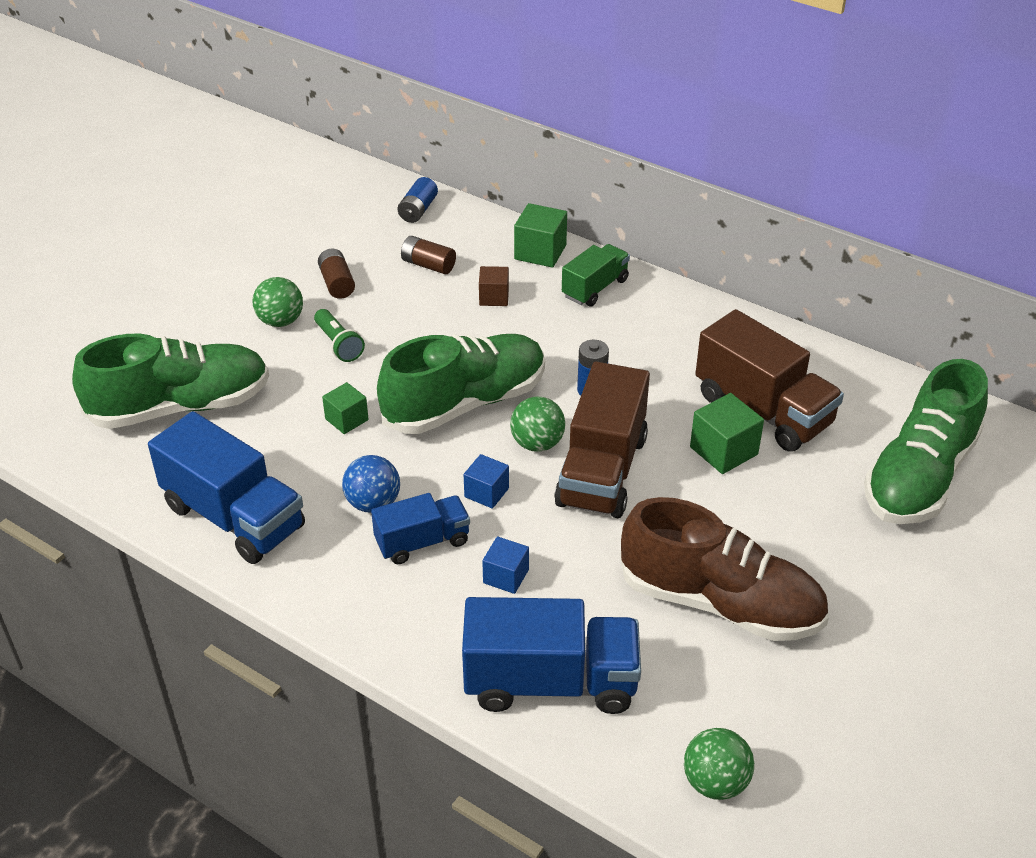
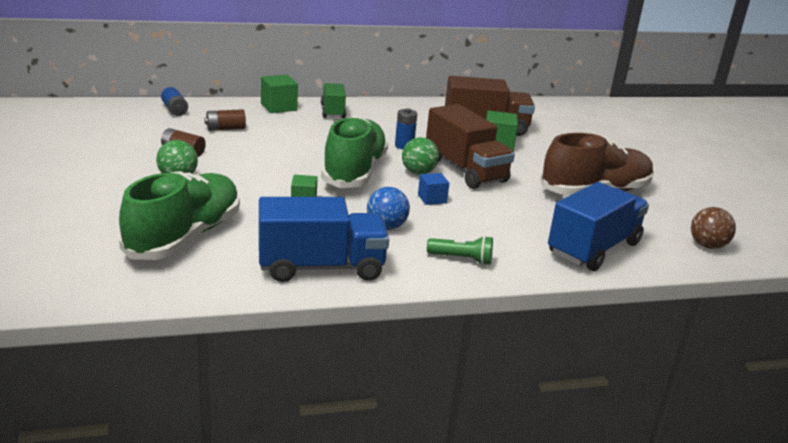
camera: 50 degrees left, 15 degrees down
(338, 344) = (236, 175): green flashlight -> green flashlight (462, 259)
(422, 542) = (440, 229): blue truck -> none
(494, 297) = (288, 129): brown cube -> none
(506, 576) = (502, 223): blue cube -> none
(715, 782) = (707, 246): green ball -> brown ball
(919, 476) = (576, 126): green shoe -> none

